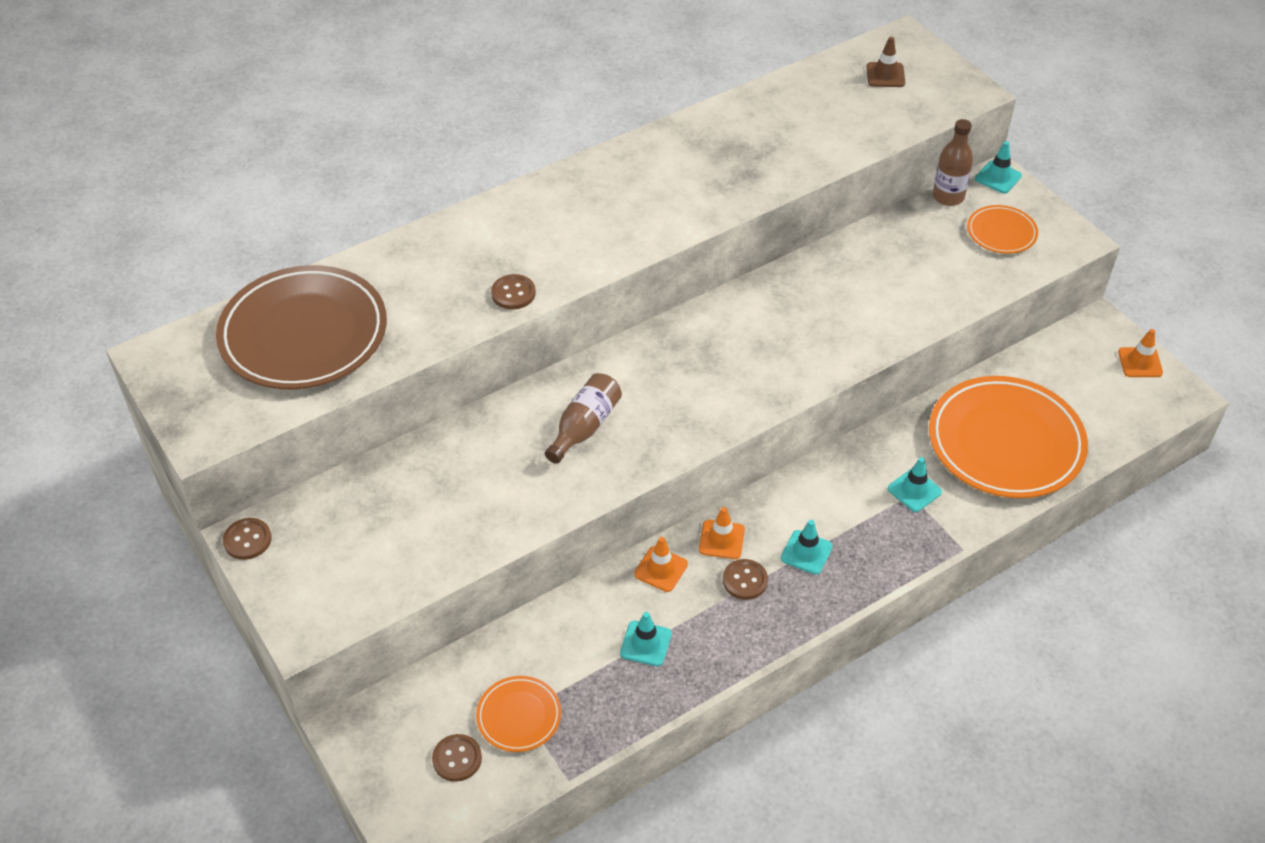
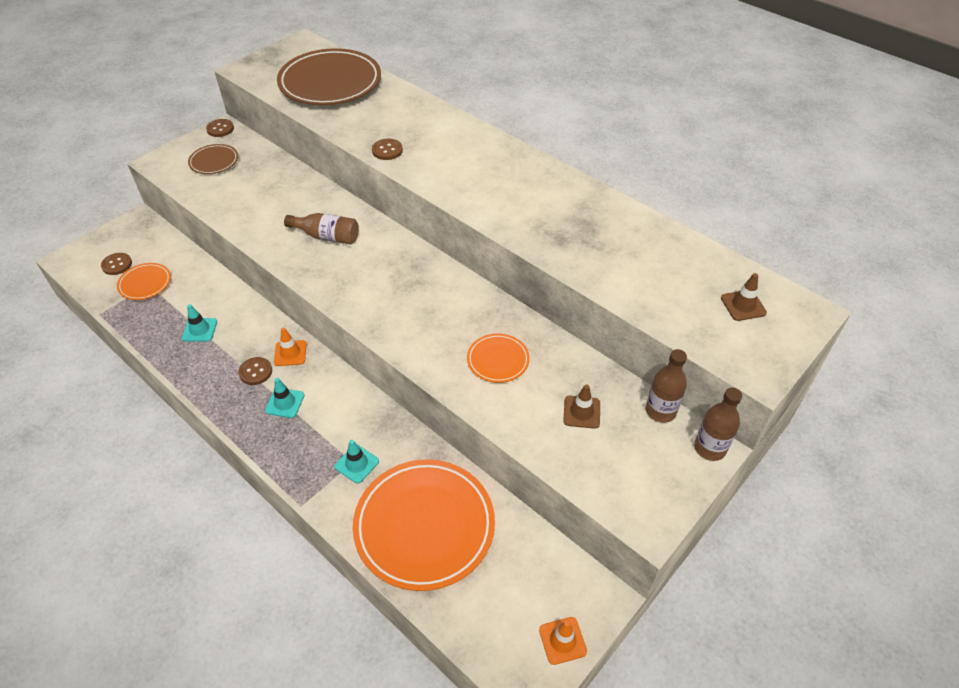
camera: 75 degrees right, 0 degrees up
(341, 552) = (214, 161): none -> brown plate
(661, 569) = (261, 326): orange traffic cone -> none
(938, 252) = (581, 412): none -> brown traffic cone
(998, 177) = (709, 448): turquoise traffic cone -> brown bottle
(1001, 233) = (630, 458): orange plate -> orange plate (498, 360)

